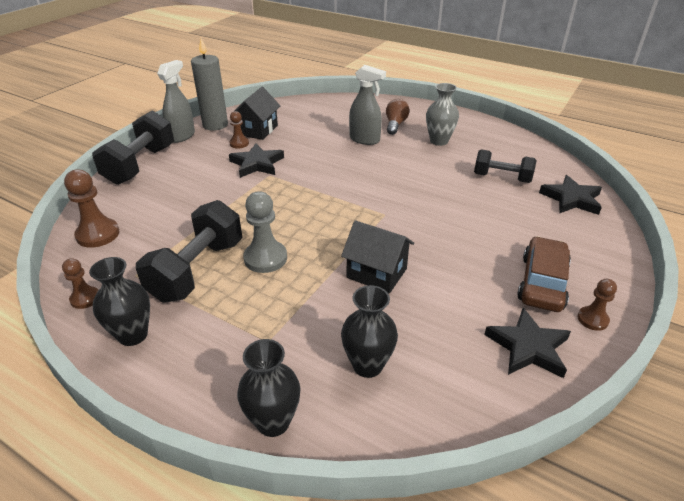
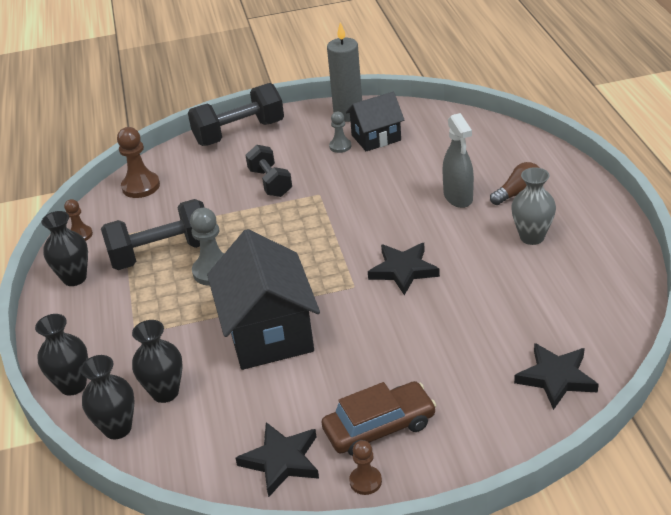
camera: 50 degrees right, 0 degrees up
(182, 136) = (306, 115): grey spray bottle -> none
(239, 143) = (340, 146): brown pawn -> grey pawn
(257, 164) = (325, 177): black star -> black star (403, 270)
(374, 424) = (117, 428): none -> black vase
(376, 273) = (269, 333): black house -> black house, size x1.70
(502, 178) = (524, 314): black dumbbell -> black dumbbell (270, 182)

